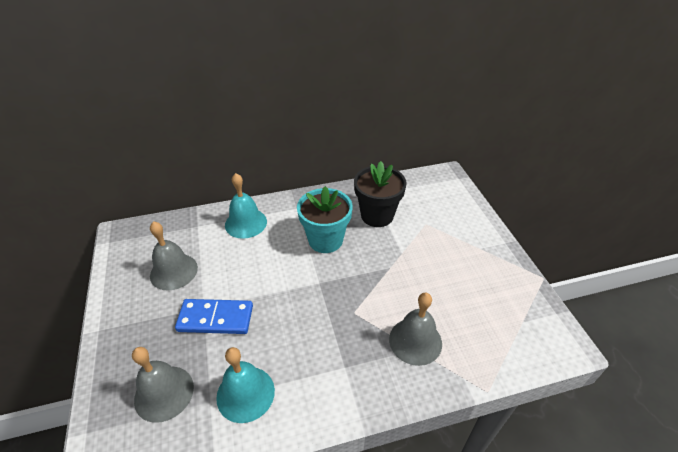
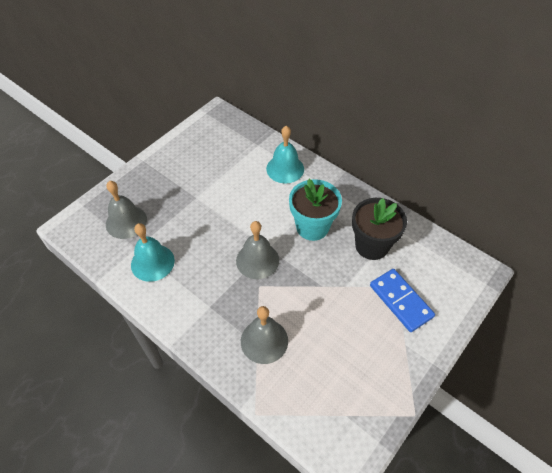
camera: 55 degrees right, 10 degrees up
(174, 271) = (210, 162): grey bell -> grey bell (257, 260)
(215, 318) = (192, 210): blue domino -> blue domino (400, 301)

